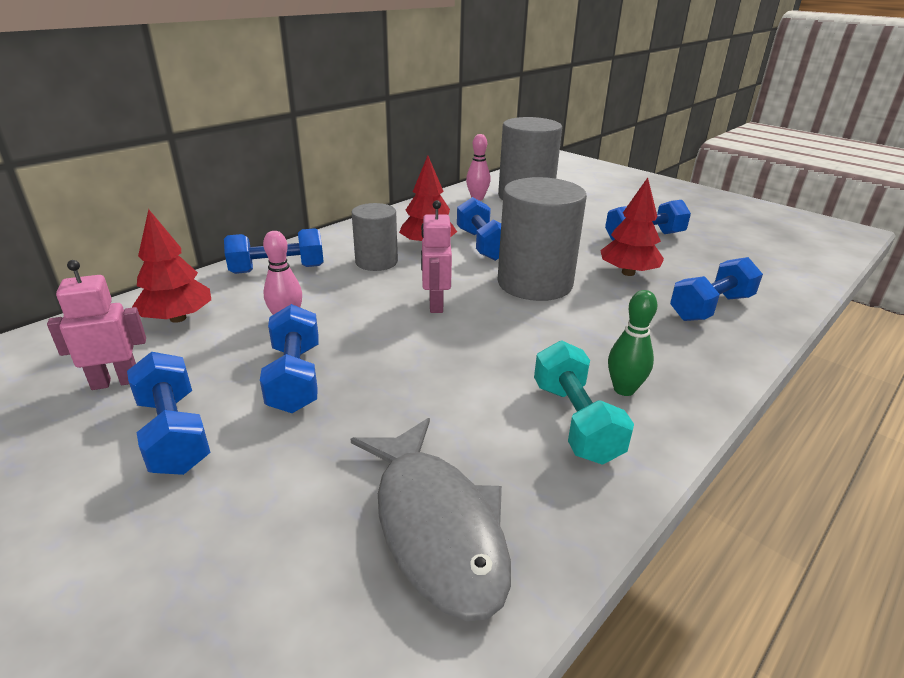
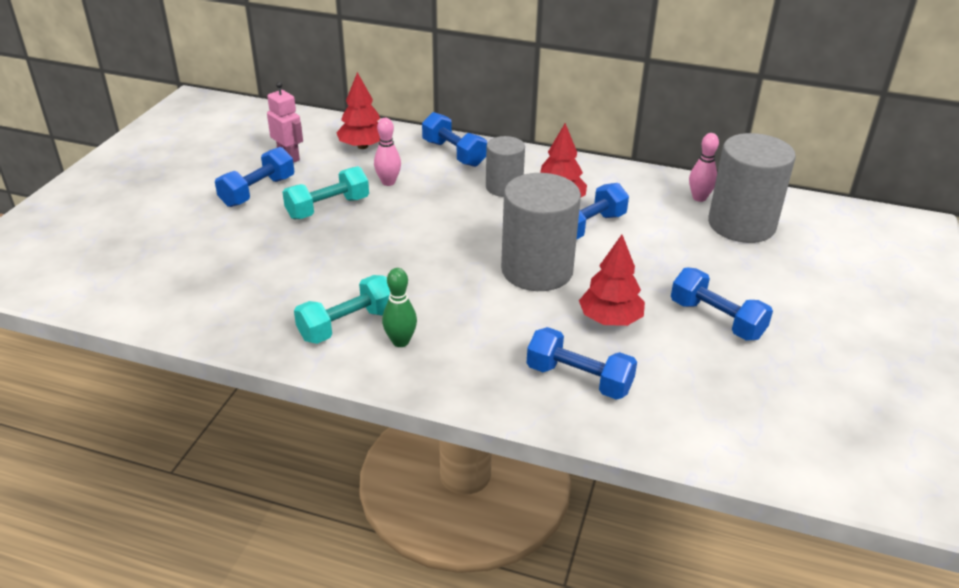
camera: 65 degrees right, 5 degrees up
(295, 377) = (328, 208): blue dumbbell -> turquoise dumbbell
(435, 304) = (458, 232): pink robot -> none
(436, 527) = (228, 293): grey fish -> none

